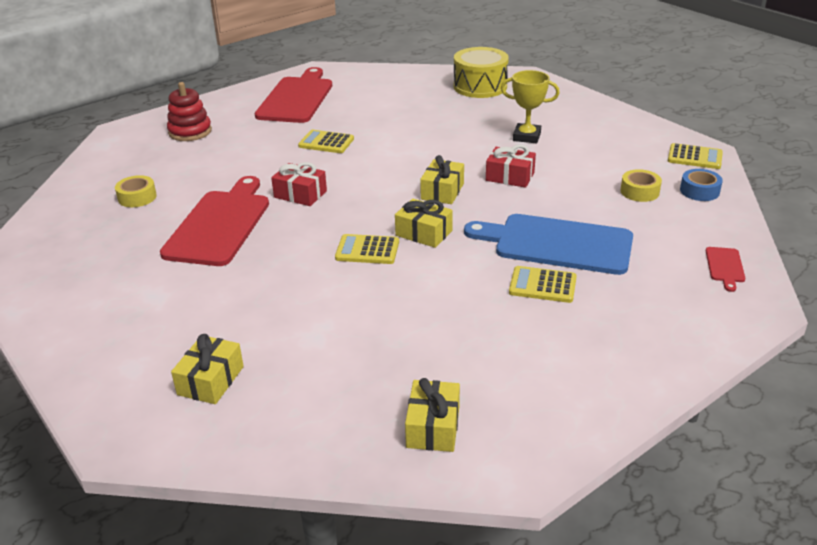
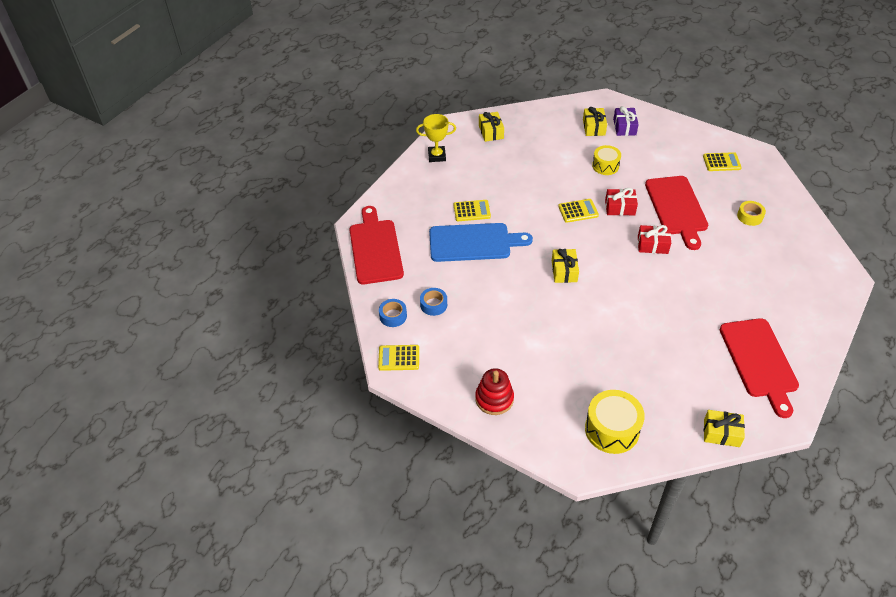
camera: 160 degrees right, 15 degrees up
(152, 365) = (624, 127): none -> purple gift
(190, 132) = (794, 290): red stacking toy -> red stacking toy (494, 399)
(262, 304) = (605, 166): none -> yellow drum
(326, 142) = (681, 304): yellow calculator -> yellow calculator (721, 162)
(424, 233) = (554, 231): yellow gift -> yellow gift (721, 433)
(510, 177) = (526, 298): red gift -> red gift (620, 207)
(526, 137) = (534, 353): yellow trophy -> yellow trophy (437, 156)
(639, 192) = (433, 305): yellow tape -> blue tape
(725, 266) = (375, 249): red cutting board -> red cutting board, size x2.42

